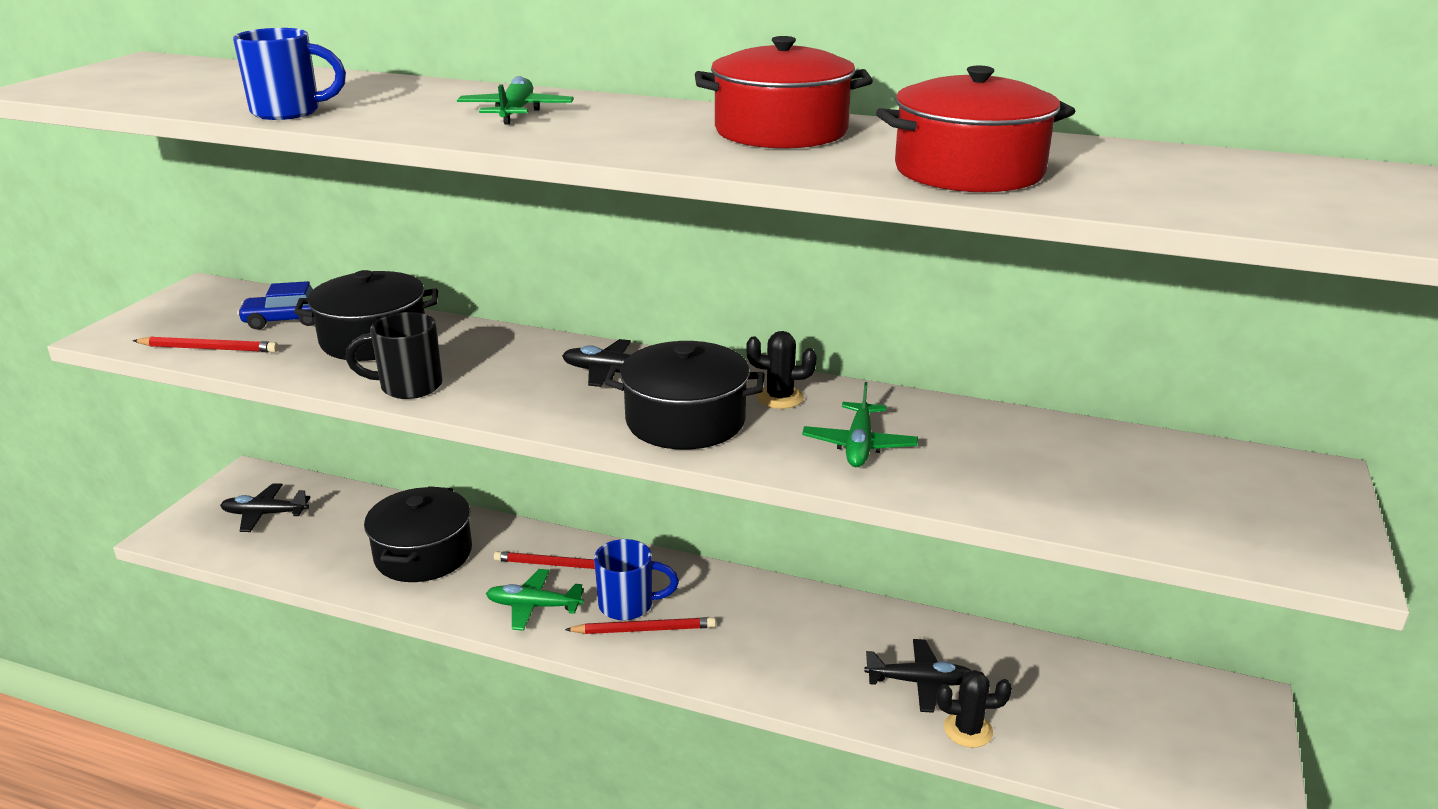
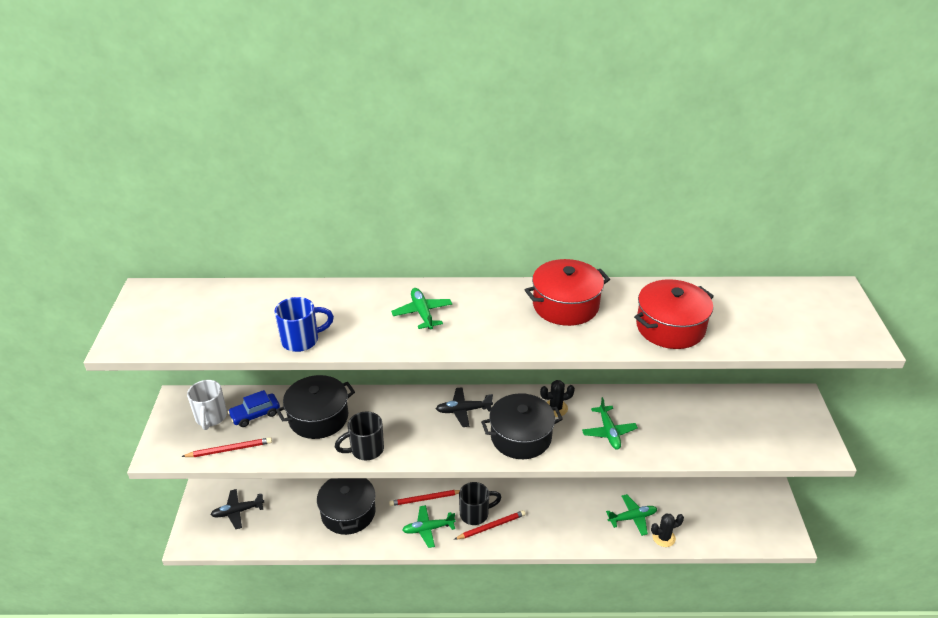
camera: 20 degrees left, 10 degrees up
(222, 312) = (211, 417): none -> white mug
(628, 605) = (475, 514): blue mug -> black mug
(920, 682) = (632, 518): black plane -> green plane

